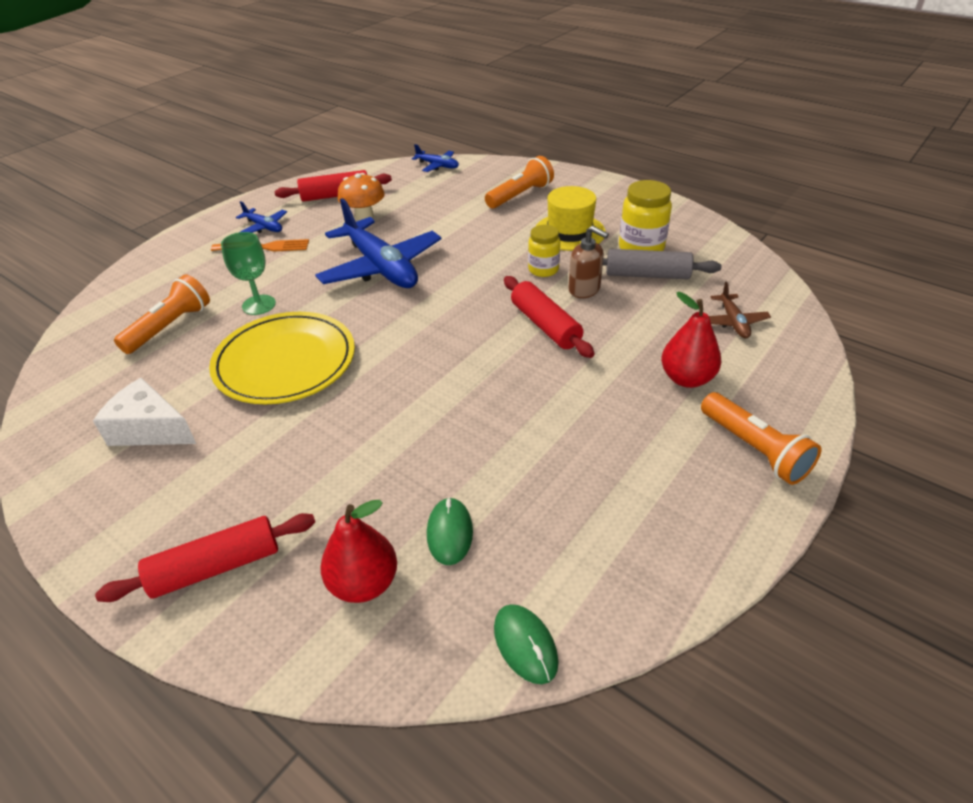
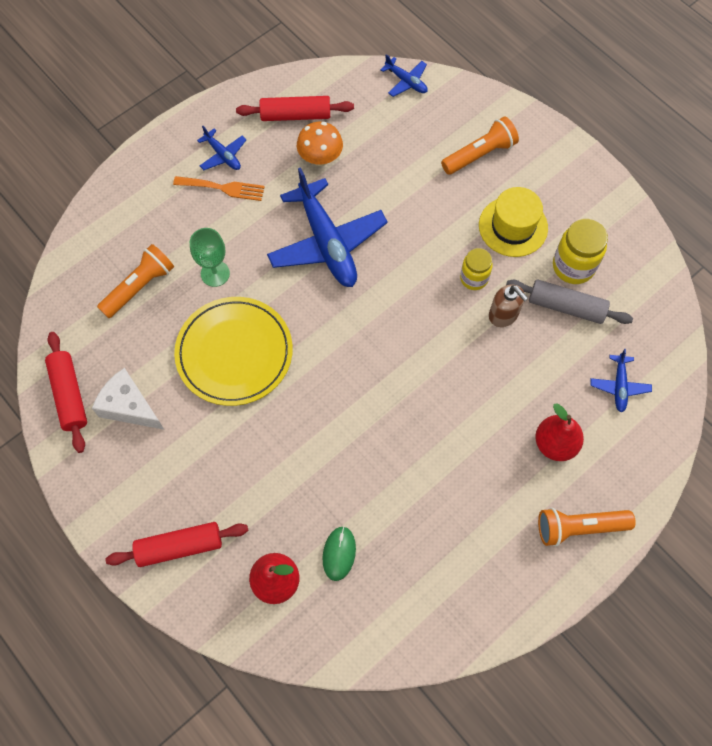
camera: 10 degrees right, 25 degrees up
(525, 645) = (371, 650): green mouse -> none
(545, 325) = (457, 355): red rolling pin -> red rolling pin (69, 395)
(733, 322) = (619, 386): brown plane -> blue plane
(754, 449) = (579, 527): orange flashlight -> orange flashlight turned 105 degrees clockwise

